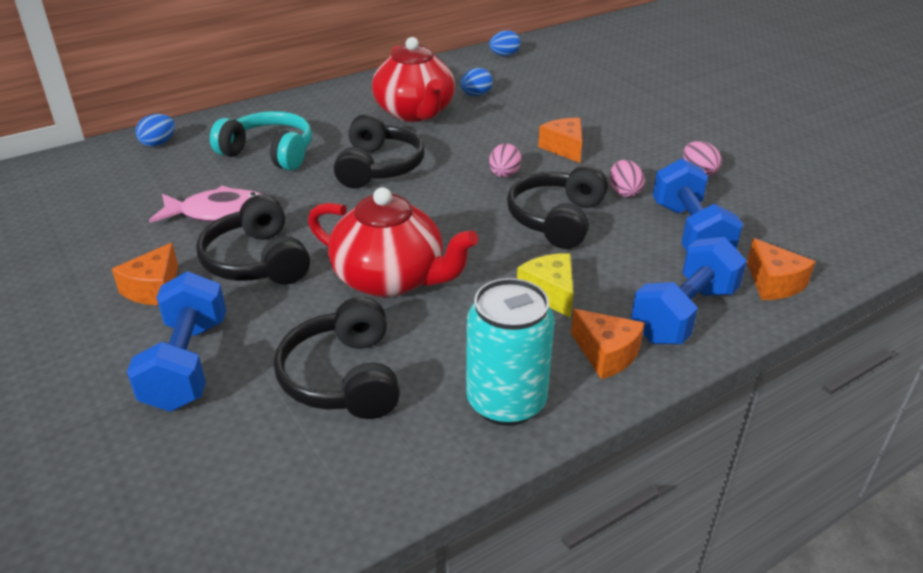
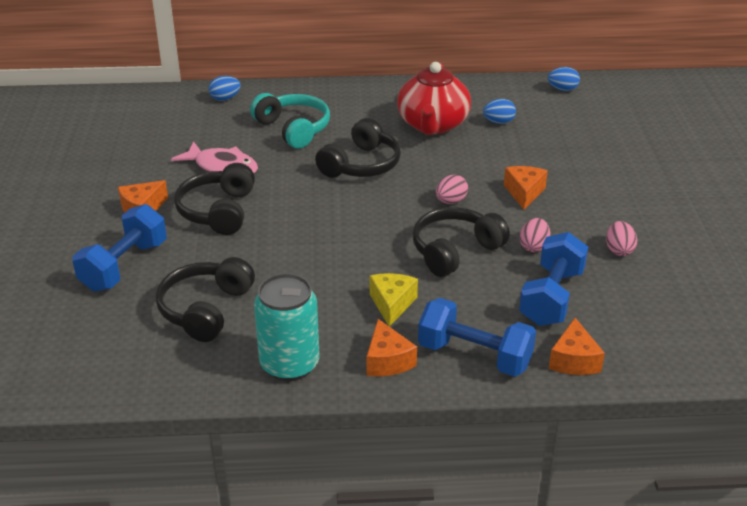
camera: 30 degrees right, 0 degrees up
(390, 279) = (292, 254): red teapot -> none
(683, 314) = (474, 356): blue dumbbell -> blue dumbbell turned 45 degrees clockwise

